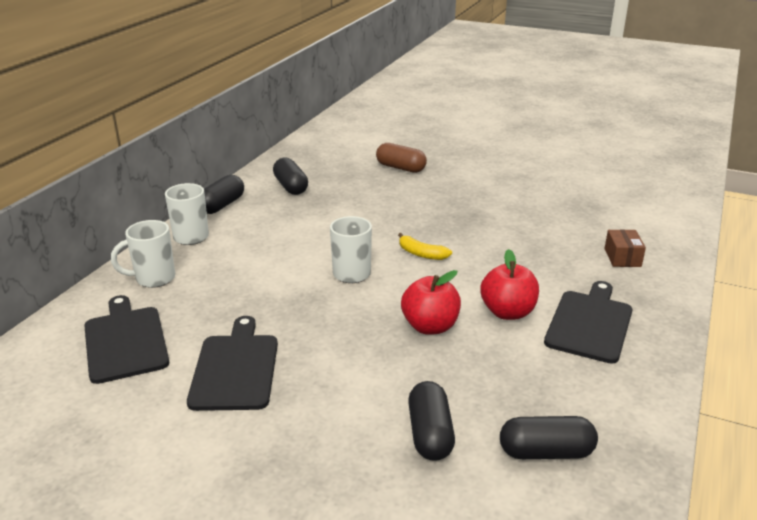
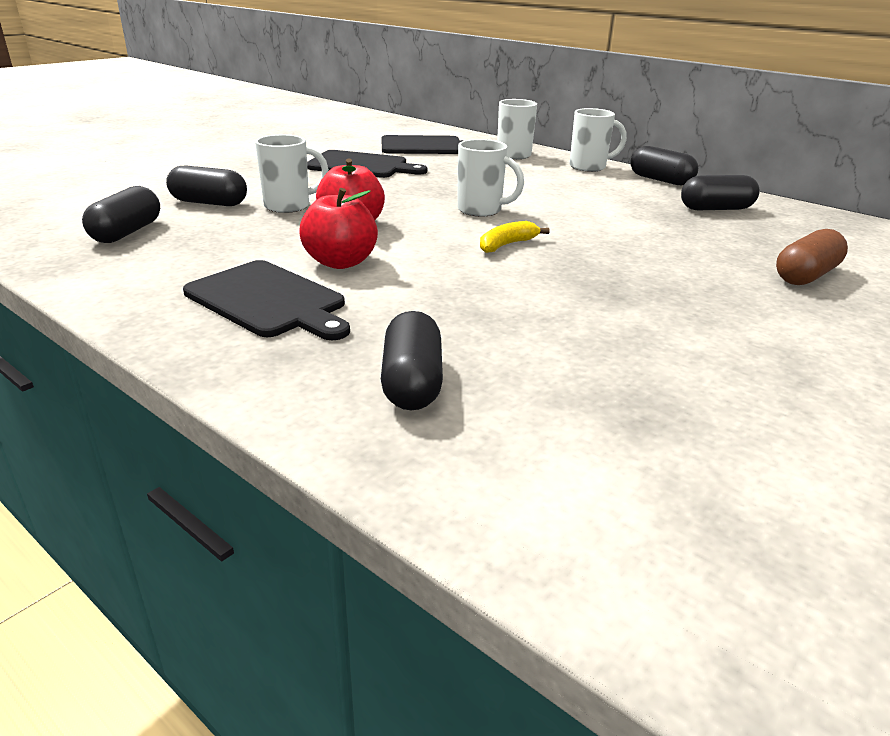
camera: 105 degrees right, 0 degrees up
(405, 375) = (289, 206): none -> white mug
(622, 257) = (412, 382): brown box -> black capsule

